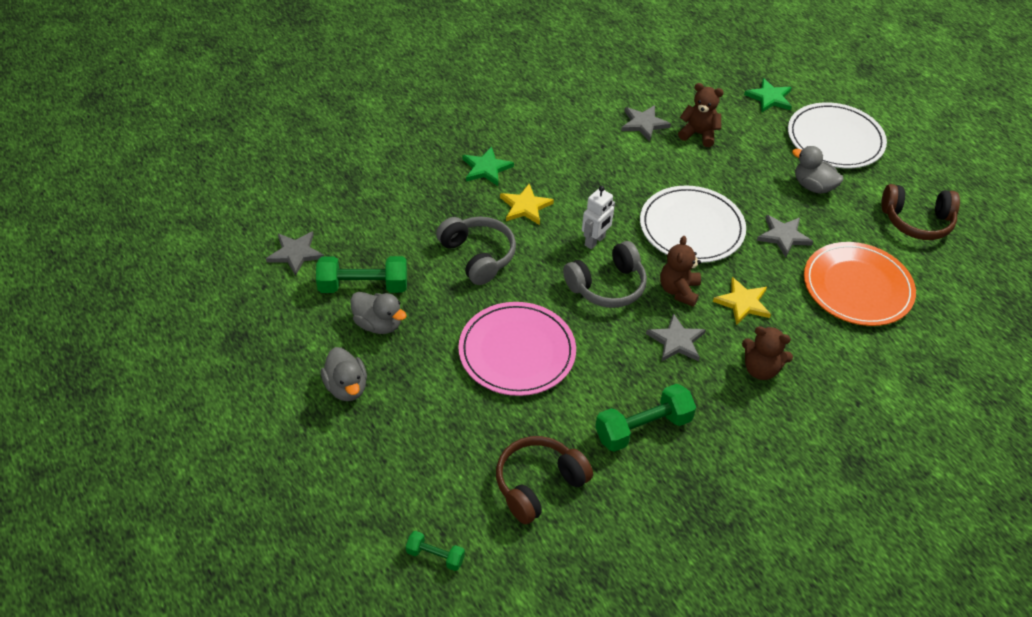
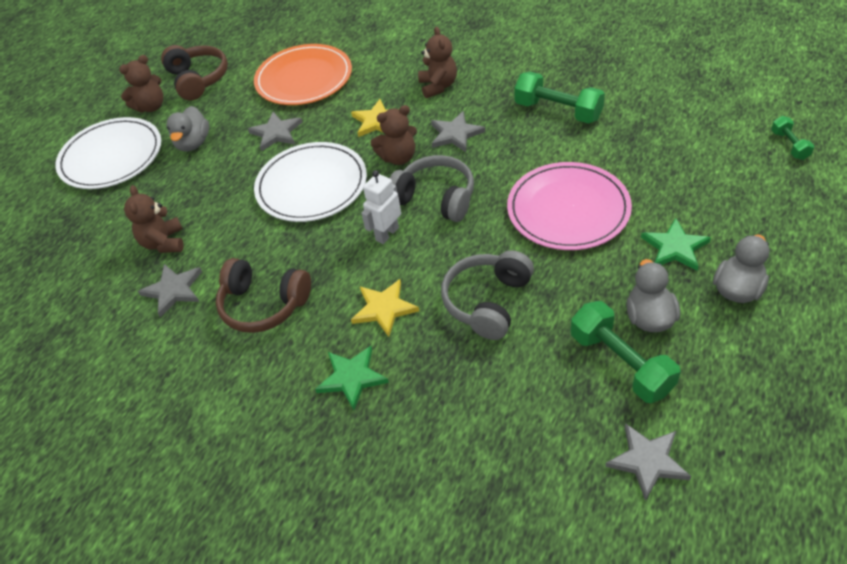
camera: 115 degrees left, 0 degrees up
(538, 485) = (669, 131): brown headphones -> brown headphones (264, 305)
(595, 241) = (387, 234): white robot -> white robot turned 60 degrees counterclockwise
(769, 98) = (66, 222): green star -> green star (675, 248)
(894, 180) = (151, 107): none -> brown teddy bear

